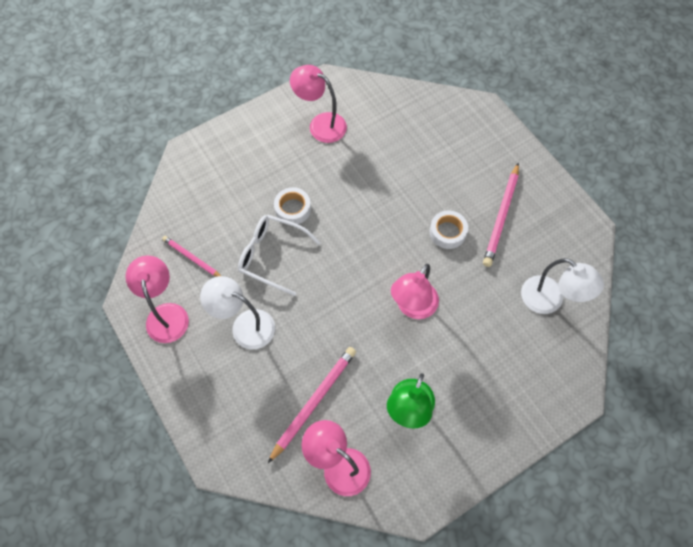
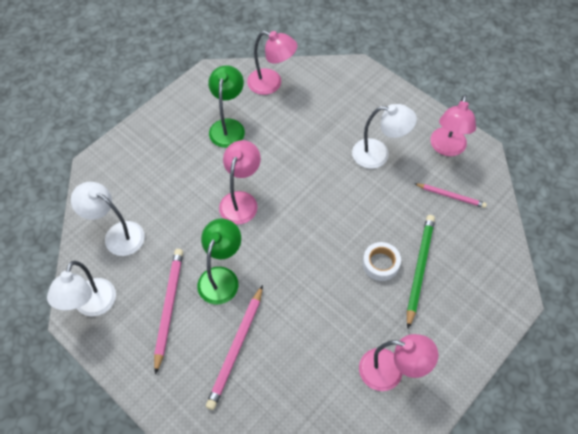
camera: 165 degrees right, 5 degrees down
(166, 314) = (447, 148): pink lamp -> pink lamp turned 45 degrees clockwise
(259, 196) = (419, 269): none -> green pencil
(271, 255) = (381, 215): white glasses -> none
(314, 402) = (302, 116): pink pencil -> pink pencil (236, 348)
(447, 232) = (221, 277): white tape -> green lamp
(574, 234) = (92, 306): none -> white lamp

